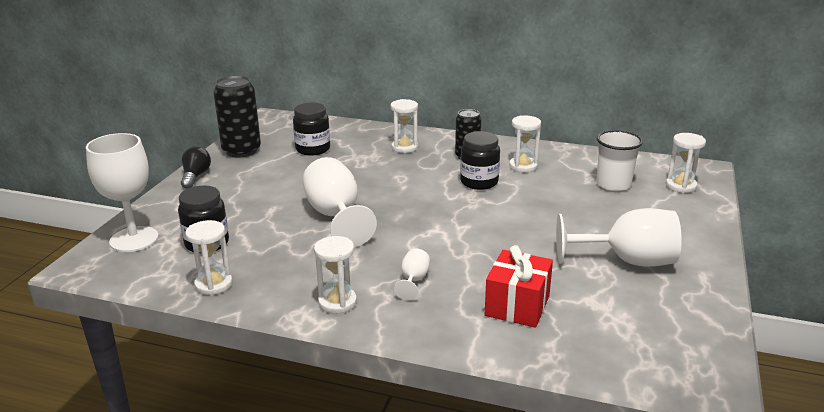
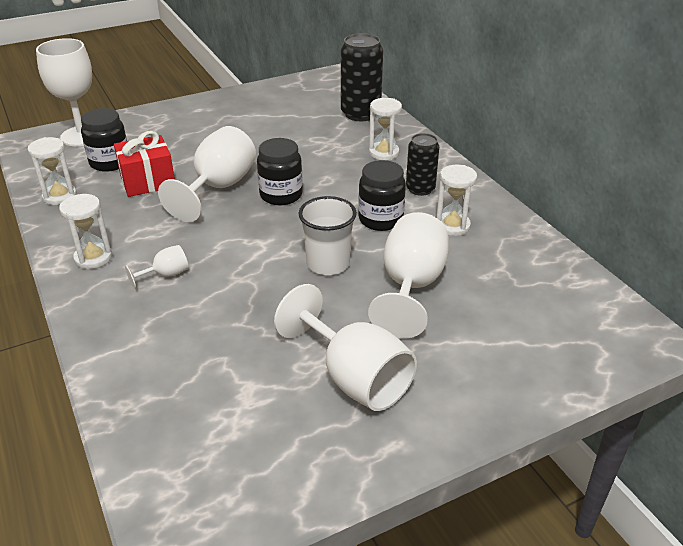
camera: 45 degrees right, 10 degrees up
(195, 176) = (195, 105): black light bulb -> none
(241, 151) = (261, 97): black can -> black can (360, 114)
(313, 149) = (311, 119): black jar -> black jar (281, 195)
(517, 305) = (189, 348): red gift -> red gift (148, 181)
(564, 205) = (411, 286): none -> white goblet
(613, 184) = (505, 295): white cup -> white cup (328, 264)
(681, 186) = (579, 342): white hourglass -> none

